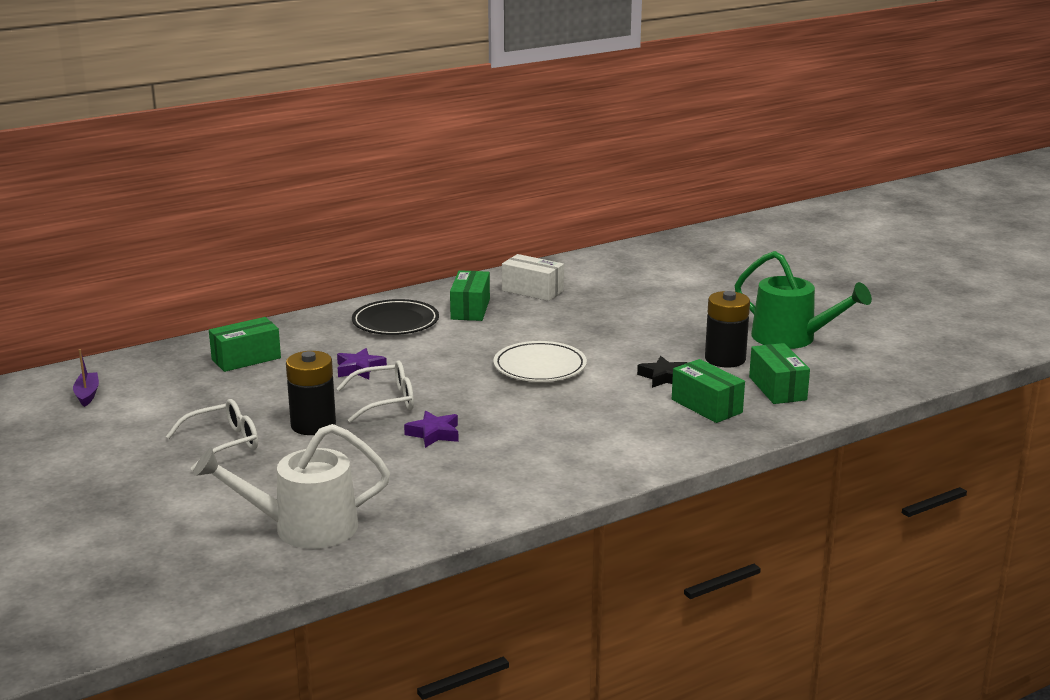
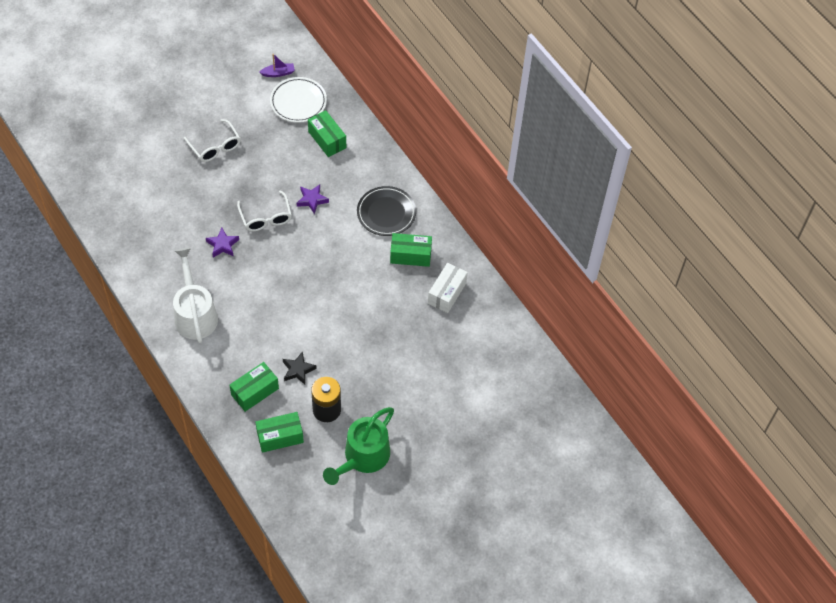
camera: 85 degrees right, 35 degrees up
(303, 528) = (122, 194): white watering can -> white watering can (195, 314)
(313, 425) = (236, 185): black battery -> none
(540, 367) = (315, 298): white plate -> white plate (298, 102)

